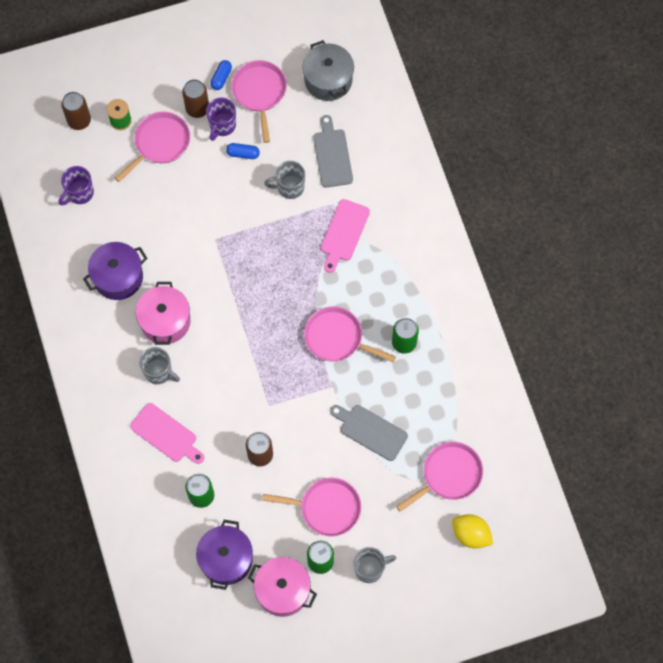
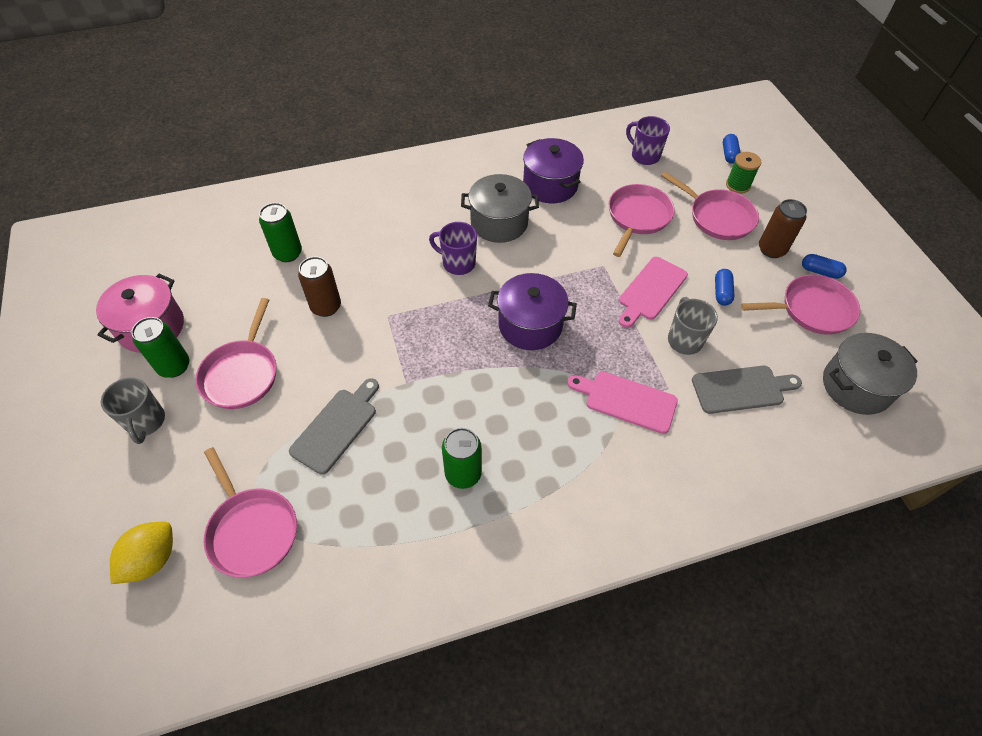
camera: 90 degrees right, 15 degrees down
(79, 120) = (729, 154): brown can -> blue capsule
(159, 372) = (438, 218): grey mug -> none
(165, 321) = (499, 222): pink pot -> grey pot
(166, 434) = (365, 224): pink cutting board -> pink cutting board (650, 290)
(222, 126) = (755, 272): purple mug -> purple mug (458, 263)
(226, 559) = (207, 274): purple pot -> purple pot (530, 325)
(337, 338) = (473, 390): pink pan -> pink pan (637, 217)

